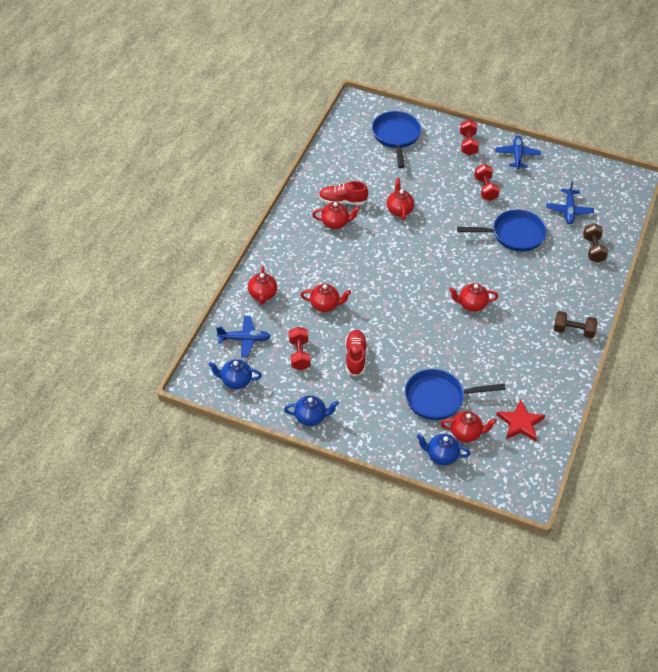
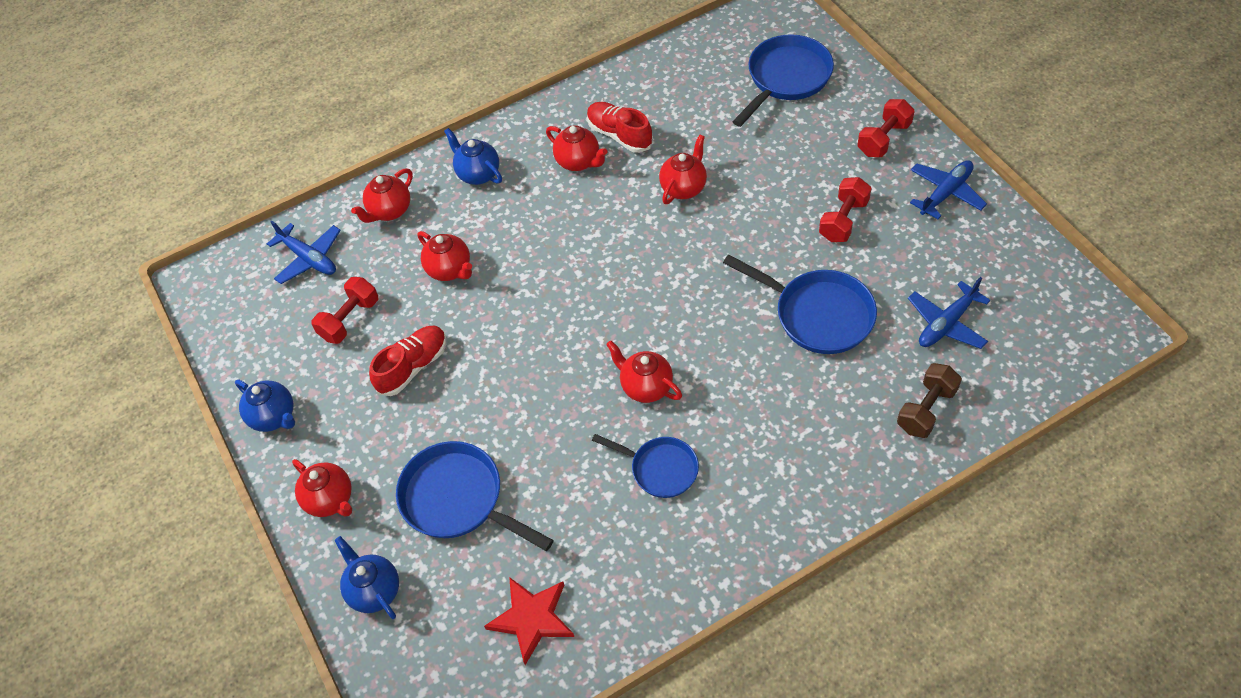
camera: 45 degrees right, 5 degrees up
(236, 381) = (242, 309): blue teapot -> blue teapot (478, 174)
(466, 433) = (440, 580): red teapot -> red teapot (330, 500)
(512, 334) = (660, 469): none -> blue pan
(573, 331) = (760, 524): brown dumbbell -> none

